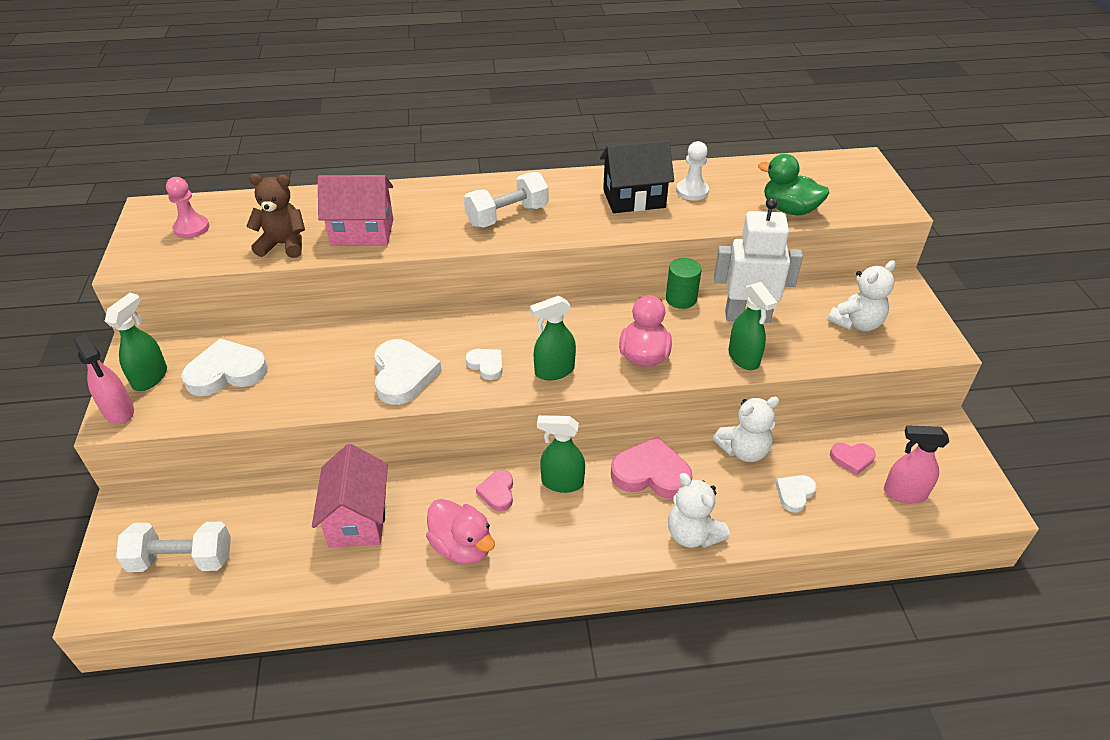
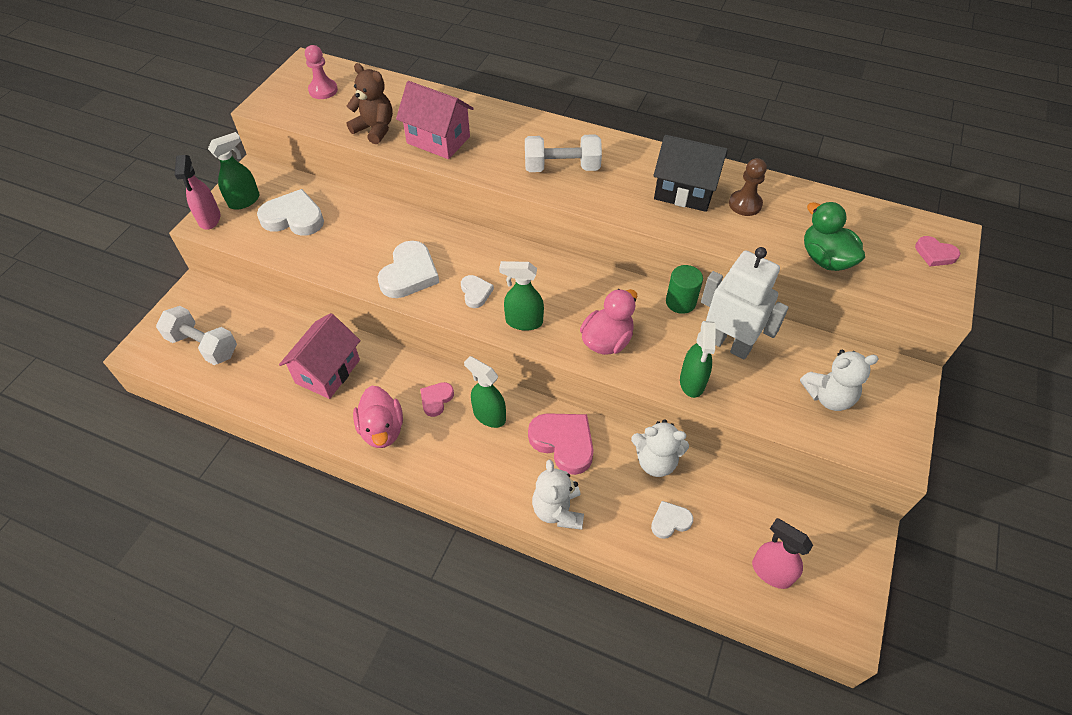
camera: 30 degrees right, 10 degrees up
(692, 191) = (745, 204): white pawn -> brown pawn
(852, 459) = (747, 517): pink heart -> pink heart (935, 254)

